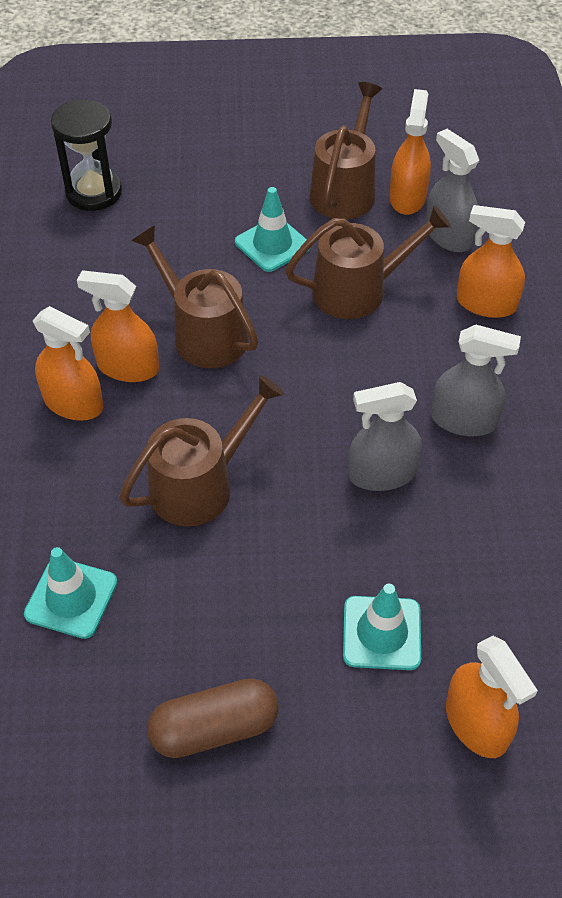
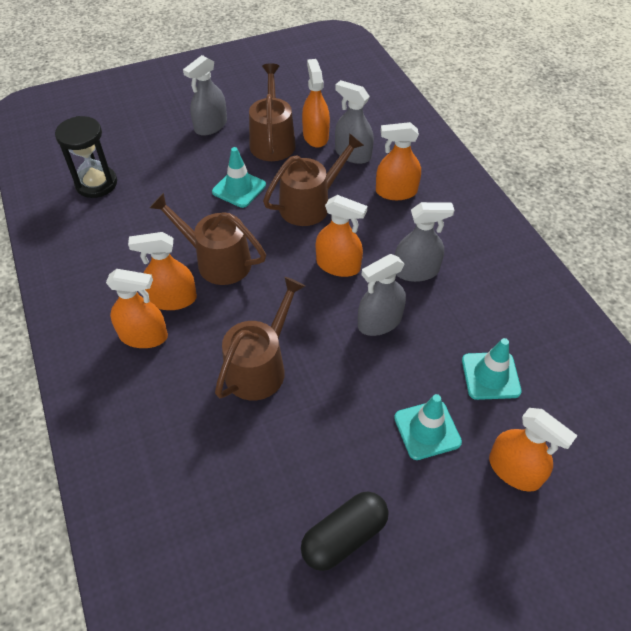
camera: 20 degrees left, 0 degrees up
(71, 598) = (201, 478): turquoise traffic cone -> turquoise traffic cone (490, 376)
(214, 728) = (344, 537): brown capsule -> black capsule
(271, 150) = (211, 126): none -> grey spray bottle
(359, 383) = (338, 265): none -> orange spray bottle

